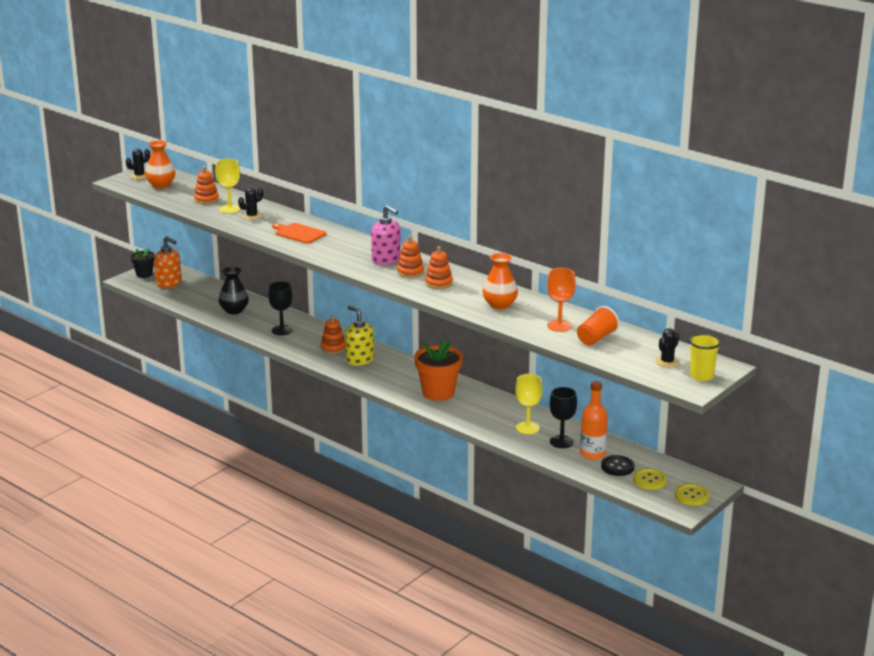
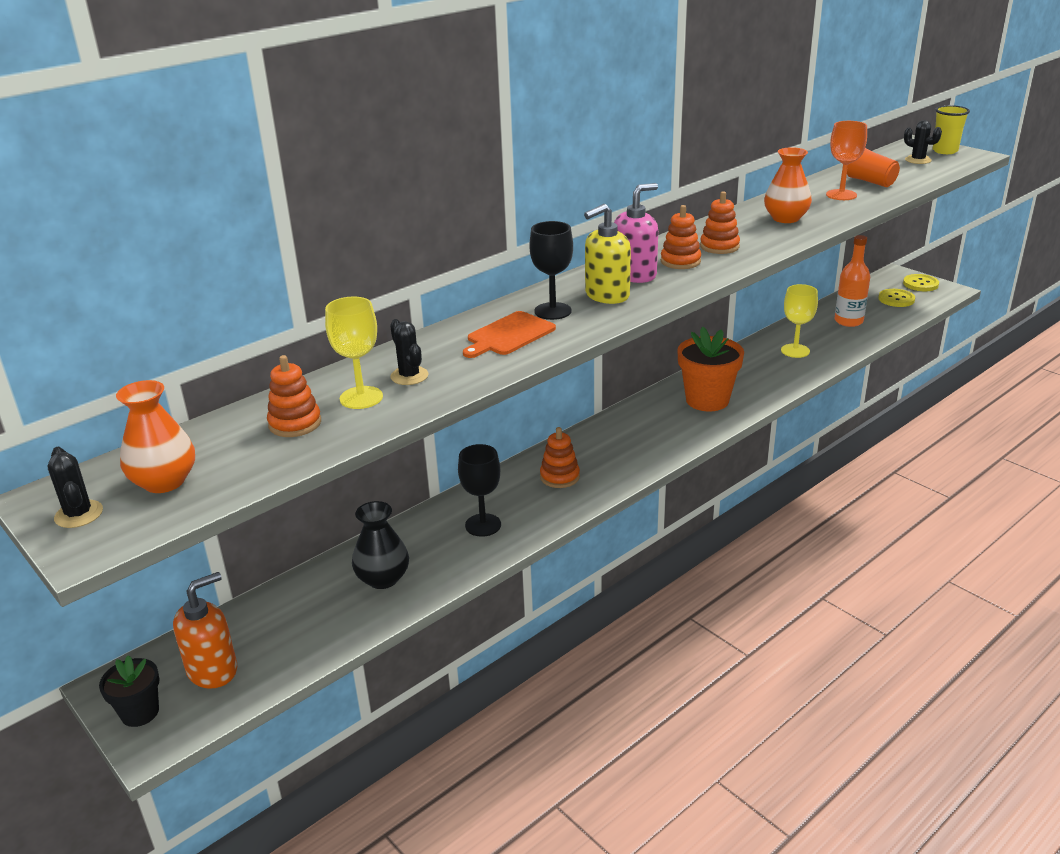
camera: 80 degrees left, 5 degrees up
(359, 360) = (603, 455): yellow soap dispenser -> yellow soap dispenser (606, 295)
(561, 442) = (824, 335): black goblet -> black goblet (552, 311)
(617, 467) = (873, 311): black button -> none

